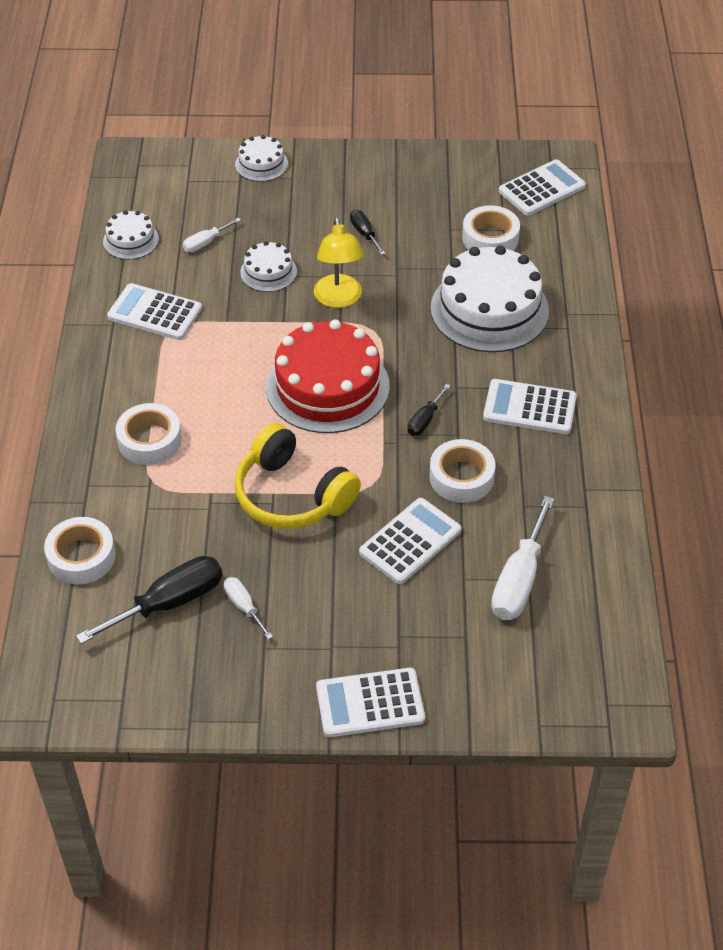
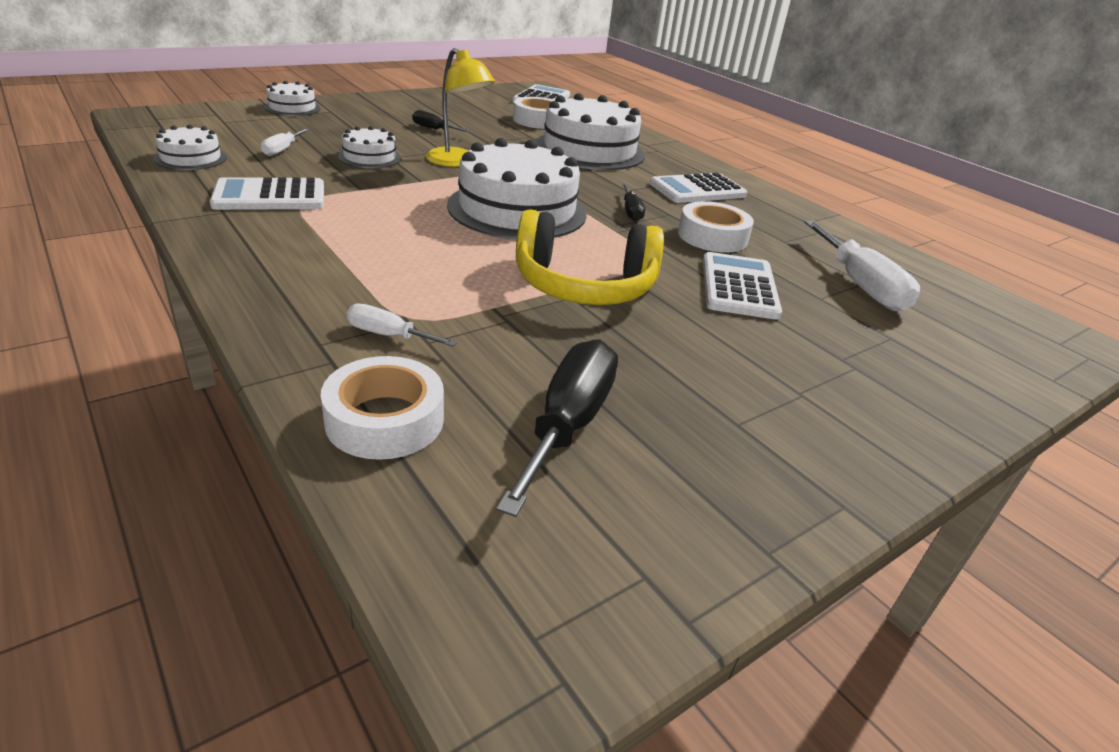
camera: 40 degrees left, 15 degrees down
(149, 440) = (366, 285): white tape -> none
(244, 607) = (661, 393): white screwdriver -> white screwdriver (388, 335)
(328, 386) = (517, 209): red cake -> white cake
(370, 703) = (912, 428): white calculator -> none

